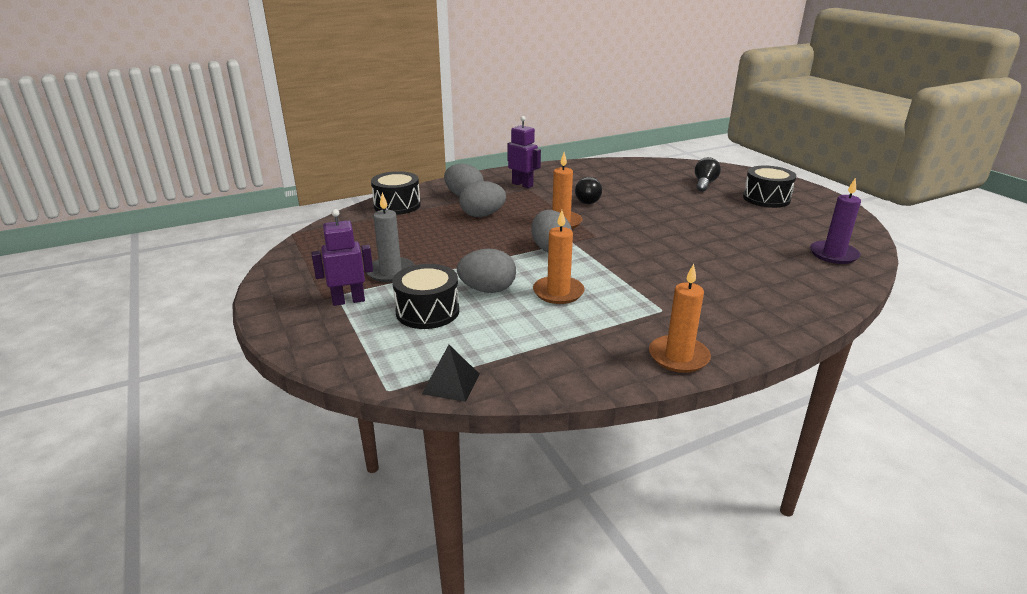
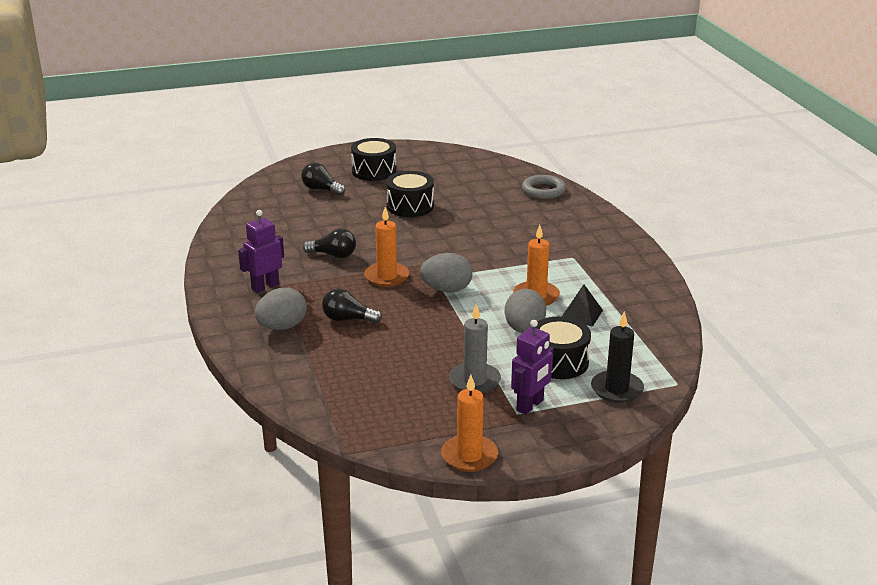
camera: 80 degrees left, 0 degrees up
(348, 300) = (530, 405): purple robot -> purple robot turned 135 degrees counterclockwise
(376, 348) = (617, 389): none -> black candle
(397, 205) = (289, 375): black drum -> black drum (410, 206)
(451, 383) = (669, 355): black pyramid -> black pyramid (581, 314)
(482, 215) = (347, 319): grey egg -> black light bulb
(678, 357) = (638, 263): orange candle -> orange candle (469, 456)
(822, 283) = (543, 190): none -> grey ring
(833, 254) = (497, 174): purple candle -> none

